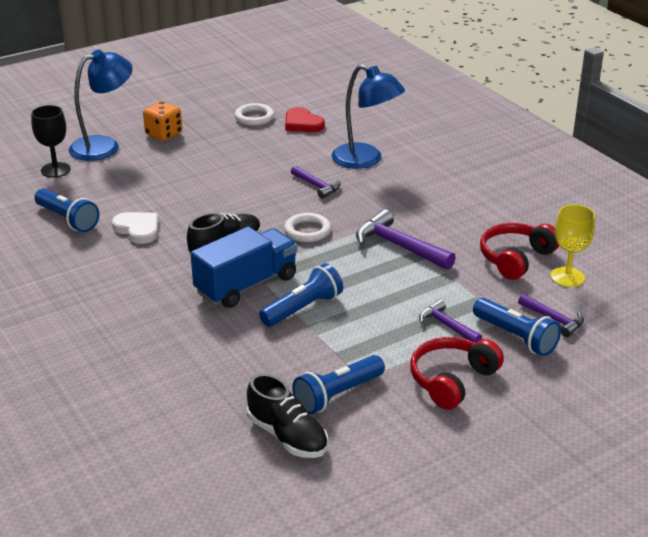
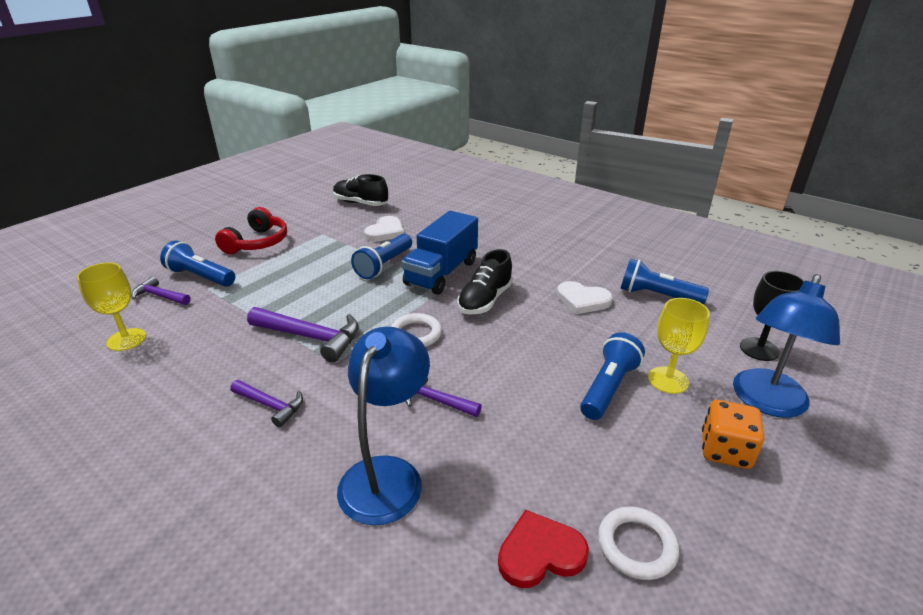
camera: 160 degrees right, 0 degrees up
(148, 167) = (668, 380): none -> yellow goblet
(277, 362) = (385, 232): none -> white heart
(302, 123) = (540, 553): red heart -> red heart turned 45 degrees counterclockwise
(337, 395) = (337, 223): blue flashlight -> blue flashlight (608, 387)
(366, 160) = (387, 474): blue lamp -> blue lamp turned 90 degrees clockwise
(446, 325) = (260, 275): purple hammer -> purple hammer (271, 405)
(516, 258) = (178, 349): red headphones -> none

